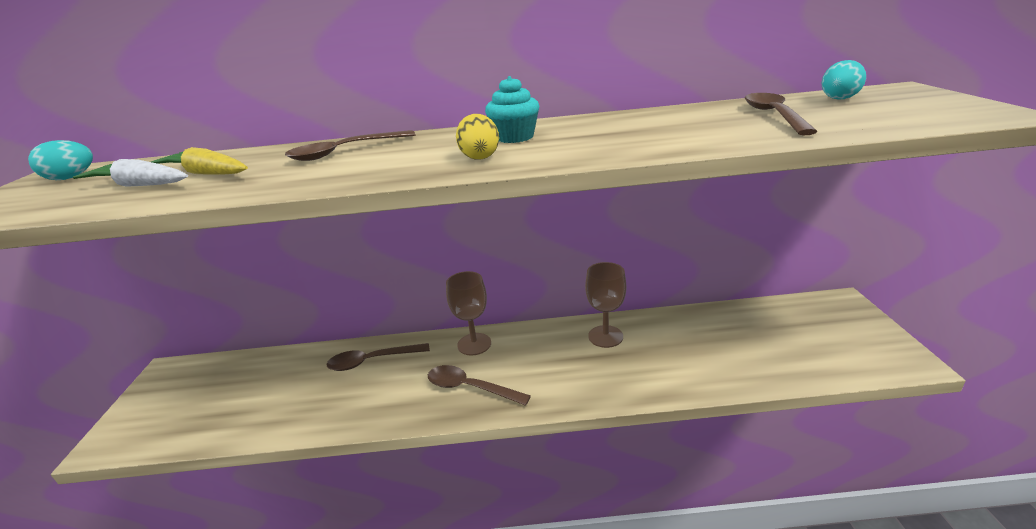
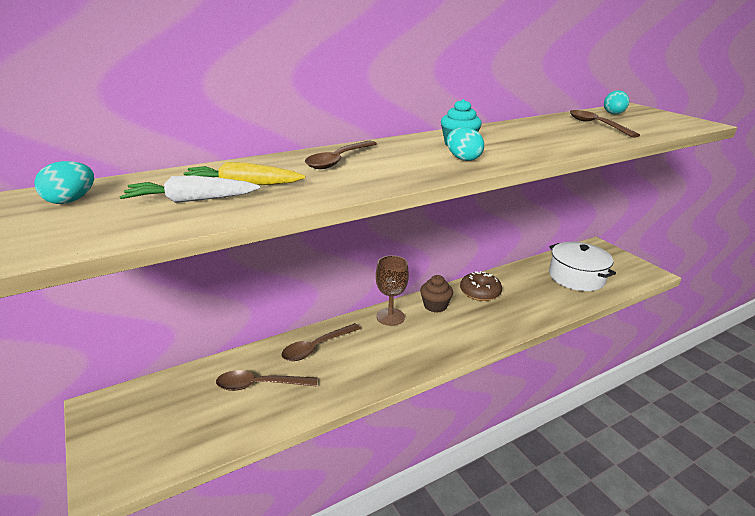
camera: 30 degrees left, 0 degrees up
(470, 388) = (417, 347): brown spoon -> brown spoon (260, 385)
(479, 157) = (463, 159): yellow egg -> turquoise egg
(535, 342) = (435, 306): none -> brown cupcake
(605, 336) = (480, 292): brown goblet -> brown donut
(765, 342) = (576, 277): none -> white pot

